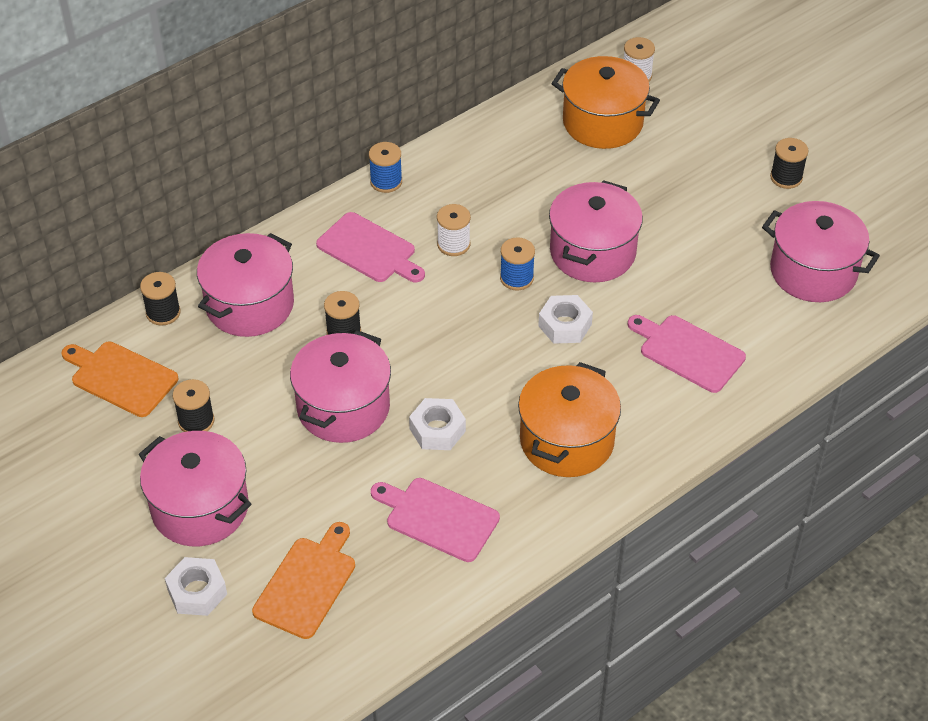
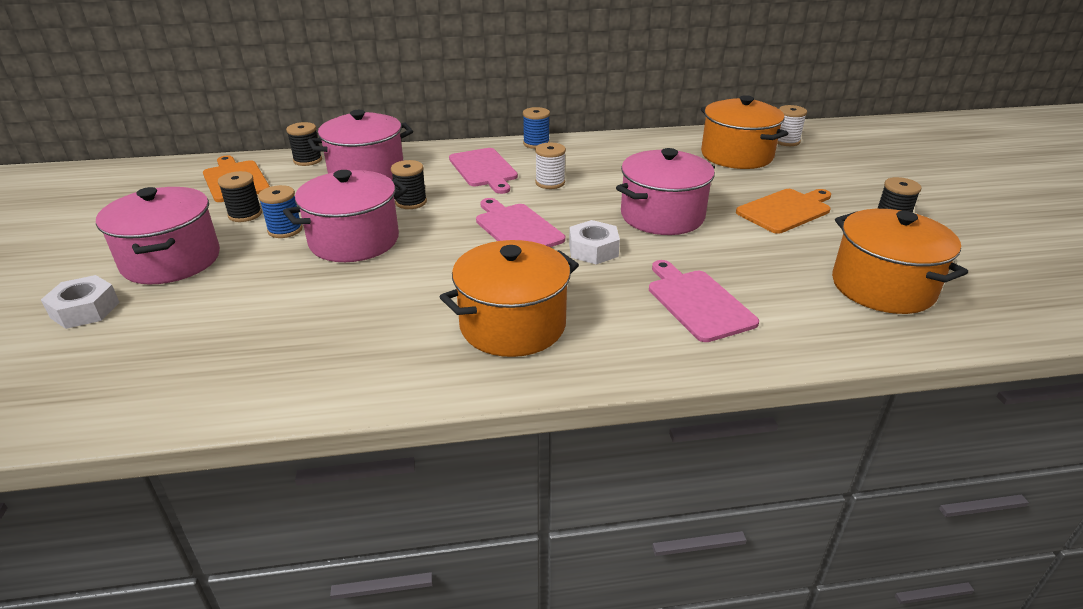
camera: 30 degrees right, 15 degrees down
(307, 584) = (165, 339): orange cutting board -> orange cutting board (786, 210)
(437, 430) = (408, 278): white nut -> none
(438, 518) = (331, 337): pink cutting board -> pink cutting board (517, 228)
(516, 278) = (580, 212): blue spool -> blue spool (285, 230)
(813, 271) = (882, 287): pink pot -> orange pot

